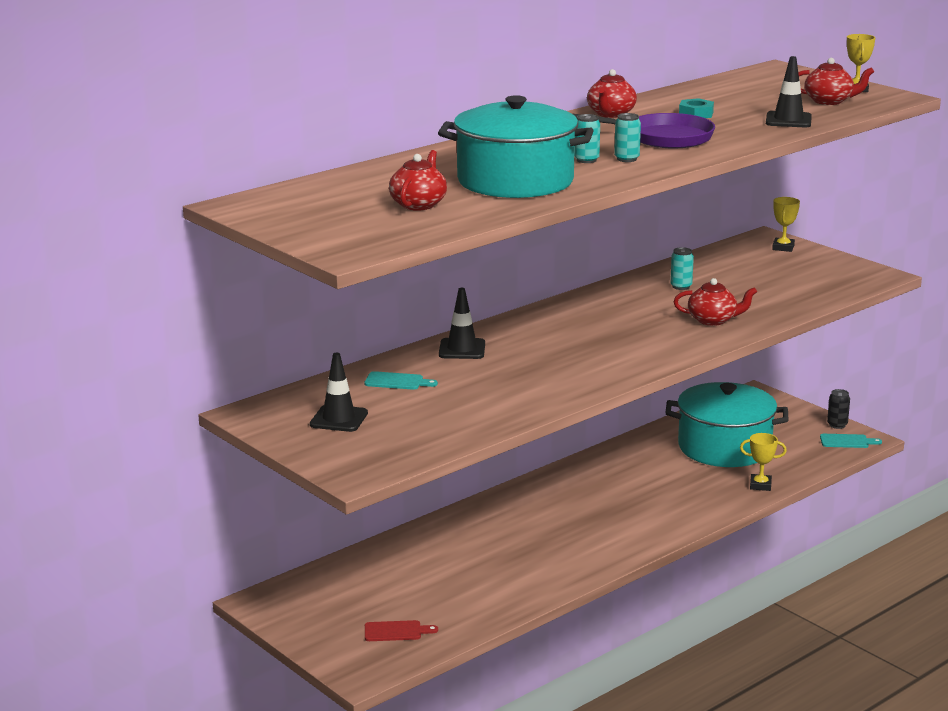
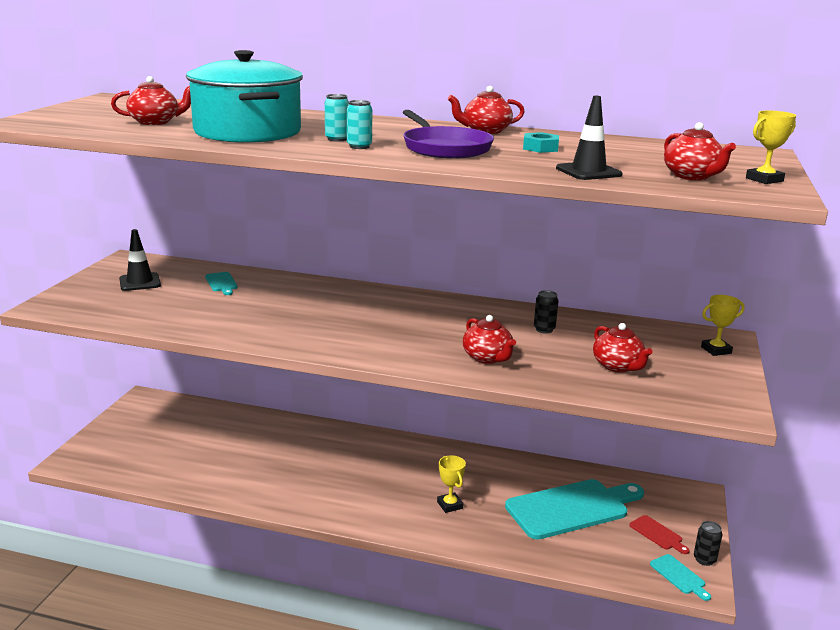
camera: 55 degrees right, 0 degrees up
(396, 631) = (135, 456): red cutting board -> red cutting board (657, 534)
(462, 349) = (303, 288): black traffic cone -> none
(681, 286) = (544, 329): turquoise can -> black can
(724, 447) = (571, 508): turquoise pot -> turquoise cutting board
(760, 485) = (525, 549): yellow trophy -> yellow trophy (450, 505)
(776, 285) = (618, 366): none -> red teapot

